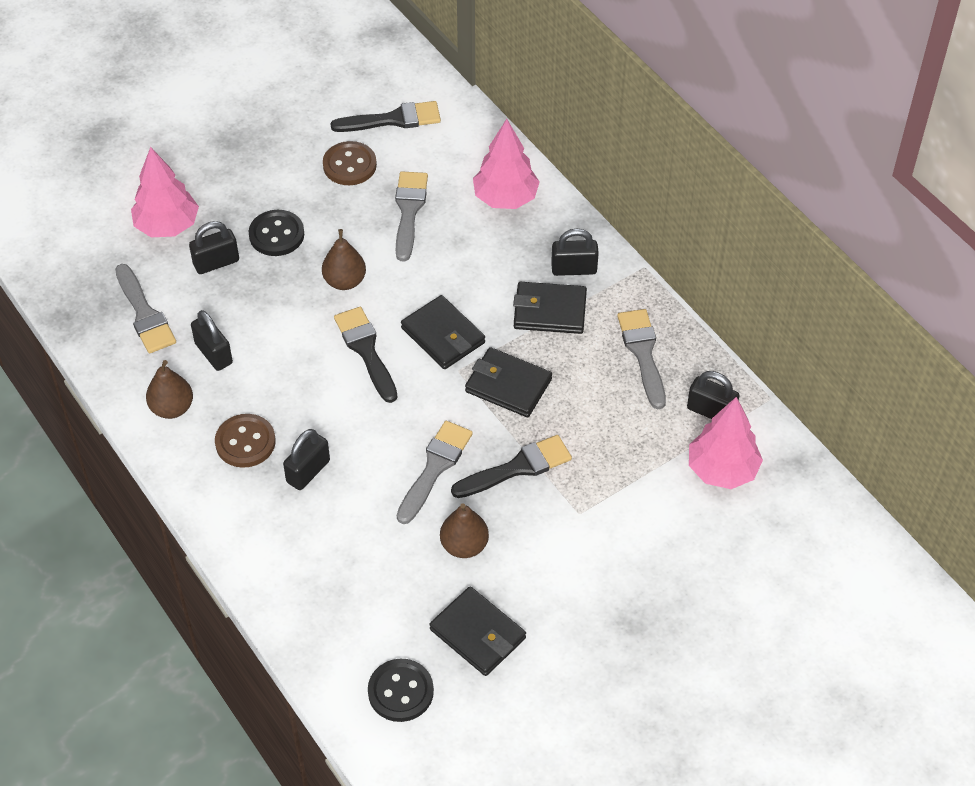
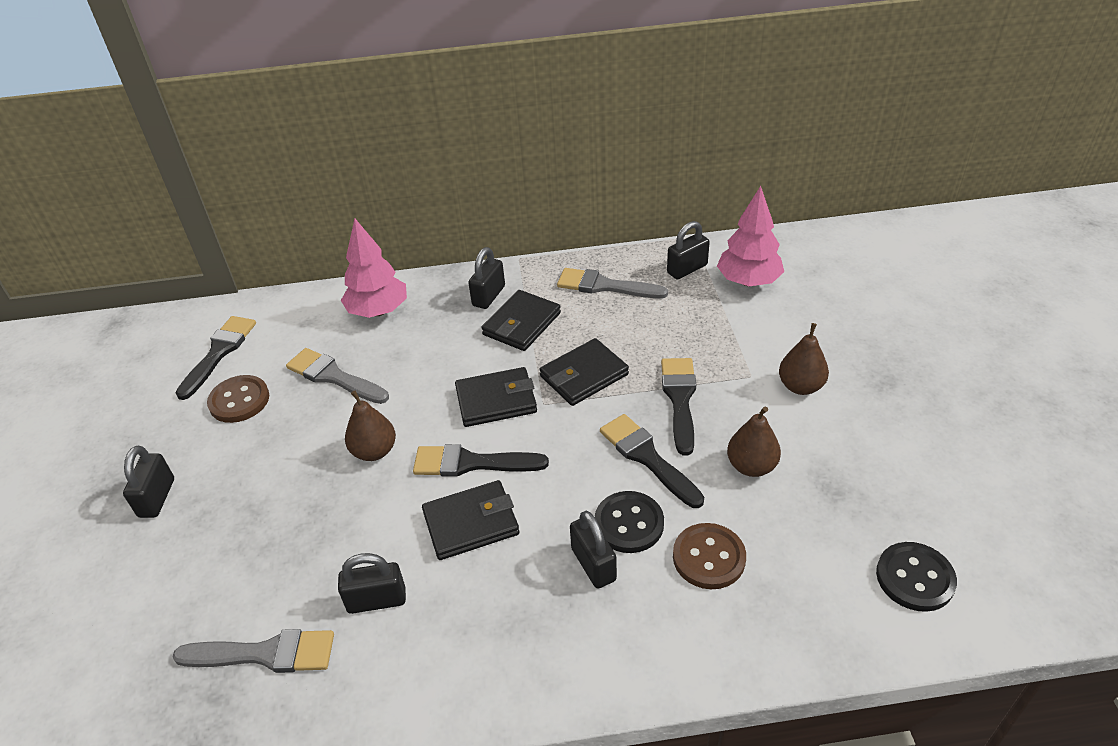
camera: 60 degrees left, 10 degrees down
(167, 226) = (163, 584): pink tree -> none
(172, 408) = (423, 672): brown pear -> brown pear (800, 386)
(216, 262) = (256, 554): black padlock -> black padlock (157, 498)
(245, 442) = (519, 611): brown button -> brown button (709, 557)
(276, 235) = (268, 487): black button -> black button (629, 523)
(435, 468) = (647, 457): grey brush -> black brush
(477, 634) = (861, 491): black wallet -> black wallet (471, 523)

